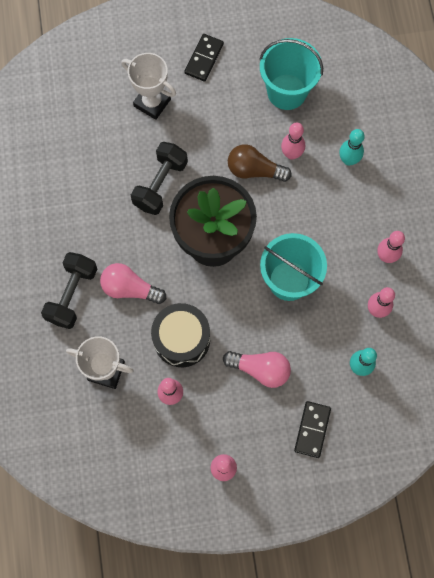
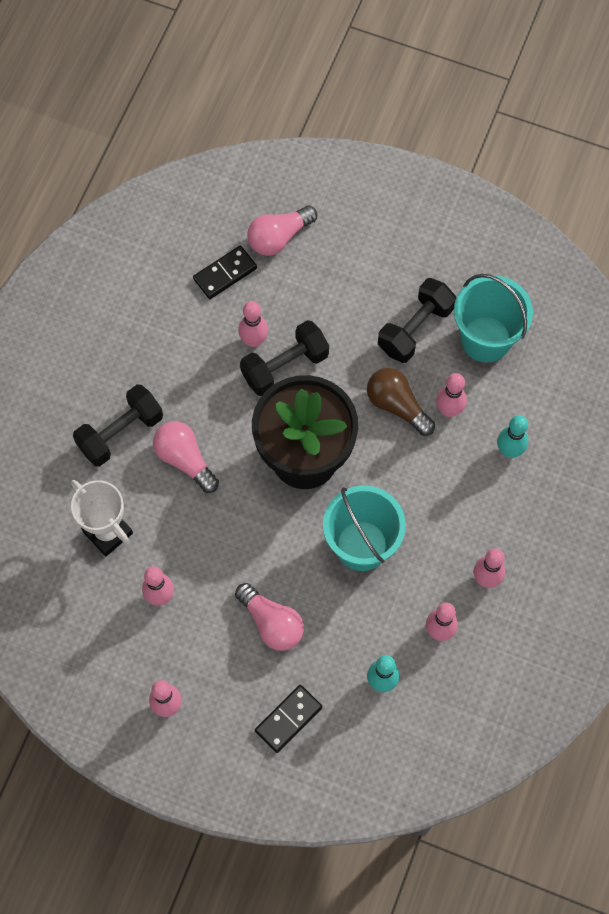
camera: 30 degrees right, 5 degrees down
(101, 95) = (279, 237): none -> pink light bulb
(127, 177) = (254, 340): none -> pink bowling pin
(152, 102) = (329, 274): white trophy -> none
(181, 339) = (207, 543): black drum -> none
(204, 58) = (415, 255): black domino -> black domino (225, 273)
(234, 110) = (415, 329): none -> black dumbbell

